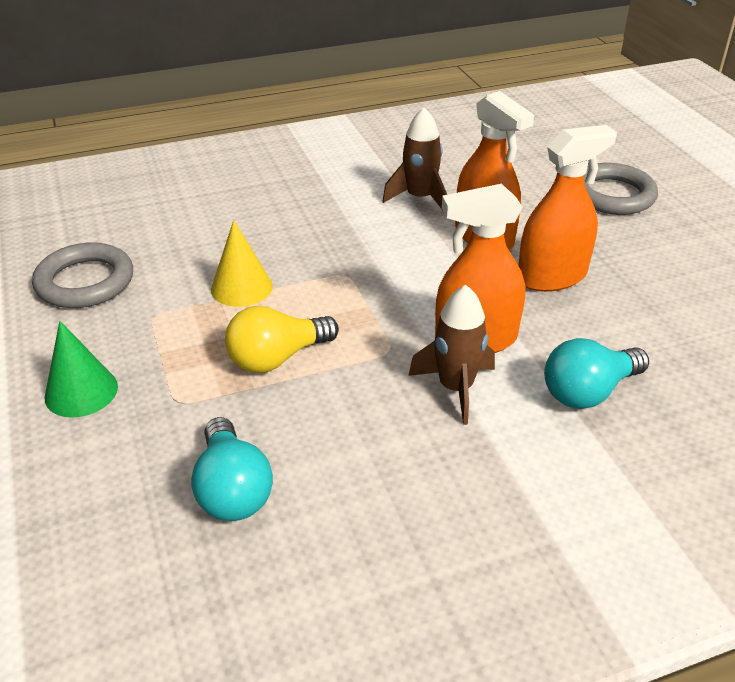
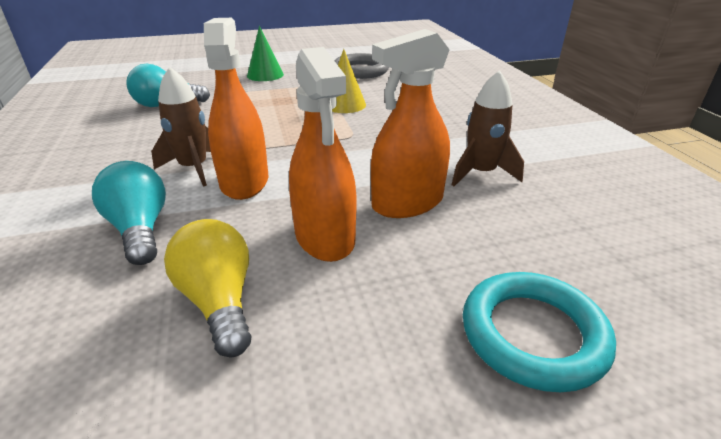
camera: 95 degrees right, 5 degrees down
(277, 358) = (265, 114): yellow light bulb -> yellow light bulb (219, 301)
(612, 195) = (533, 334): grey ring -> turquoise ring

